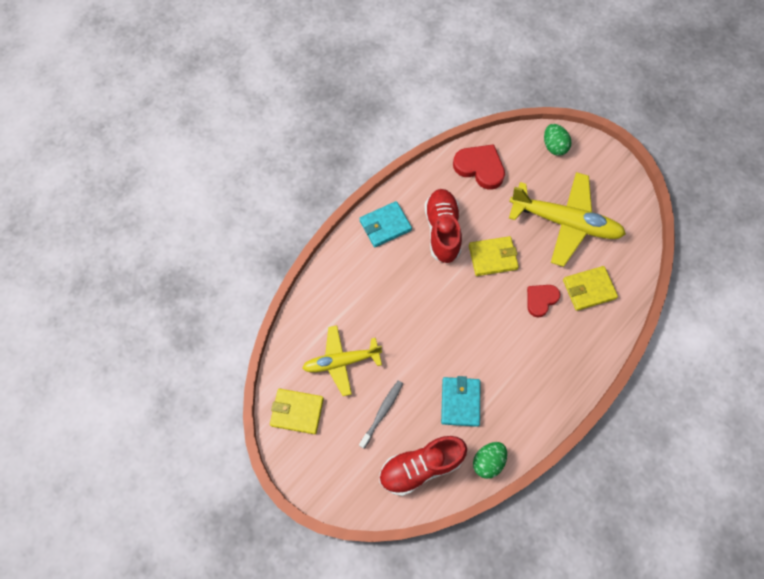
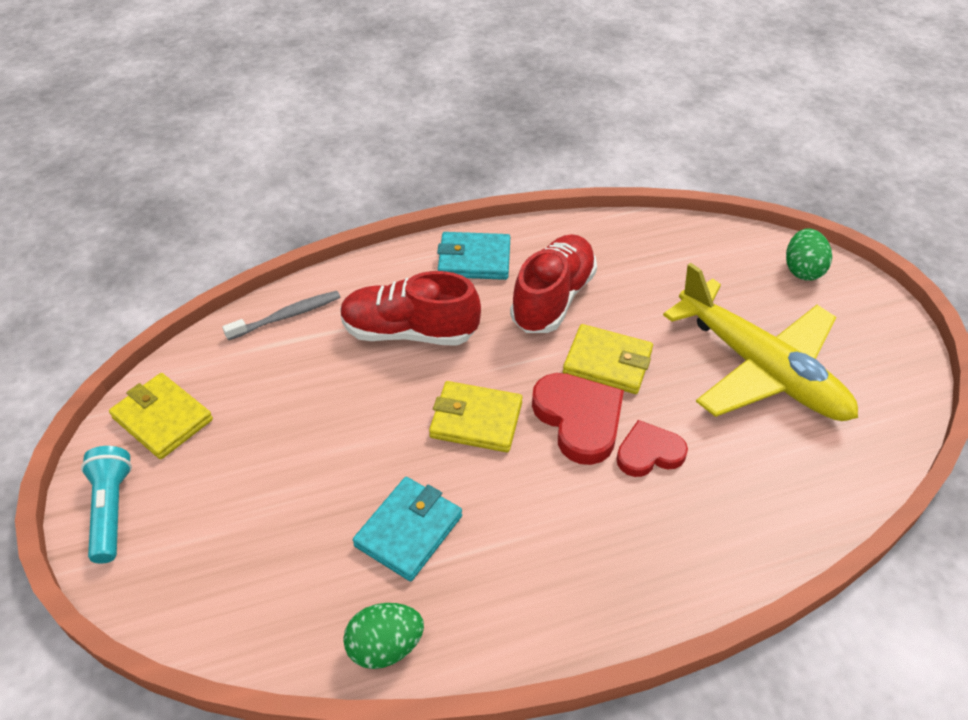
camera: 30 degrees right, 20 degrees down
(314, 473) = (111, 510): none -> turquoise flashlight
(342, 361) = (278, 388): yellow plane -> none
(382, 412) = (278, 482): grey toothbrush -> grey toothbrush (287, 316)
(420, 467) = (271, 591): red shoe -> red shoe (409, 332)
(480, 168) = (665, 250): red heart -> red heart (579, 419)
(589, 289) = (745, 476): yellow wallet -> yellow wallet (476, 420)

